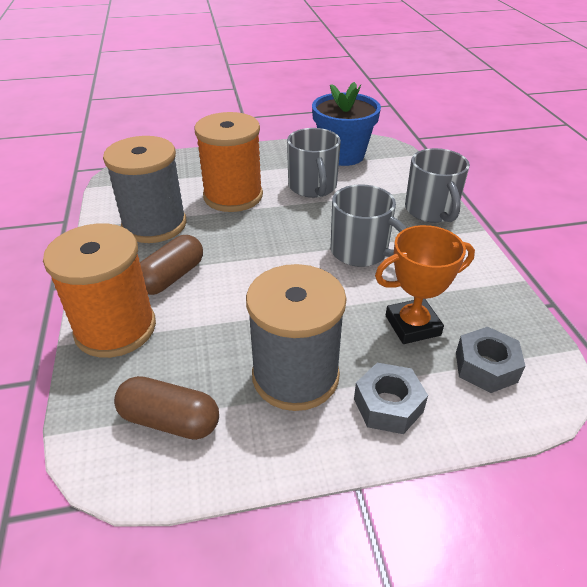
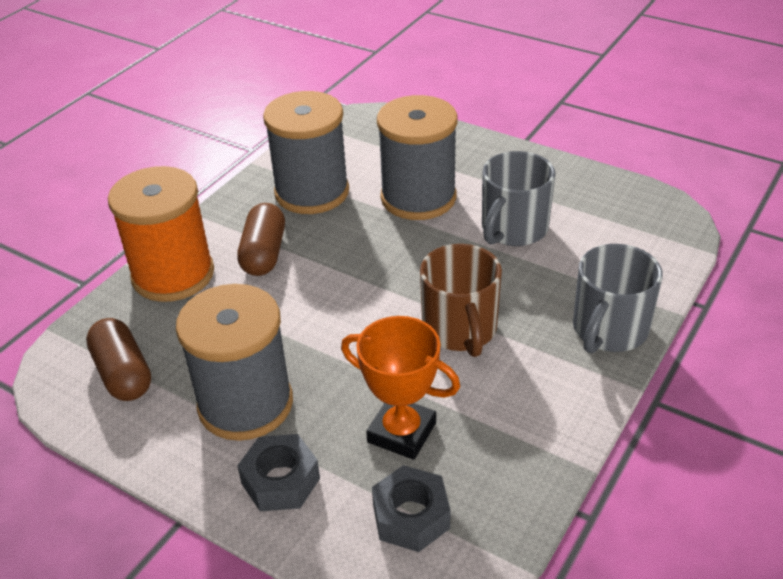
camera: 45 degrees right, 0 degrees up
(171, 277) = (264, 253): brown capsule -> brown capsule turned 75 degrees counterclockwise
(233, 196) = (418, 198): orange spool -> grey spool
(342, 155) = (605, 205): blue flower pot -> none
(361, 252) = (460, 329): grey mug -> brown mug

